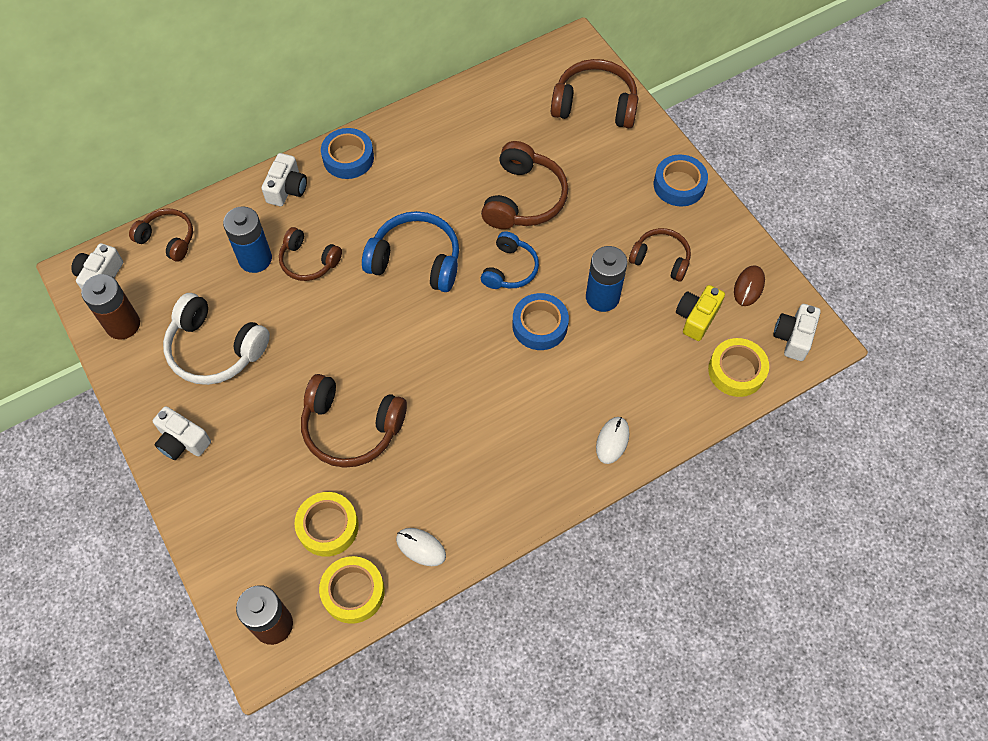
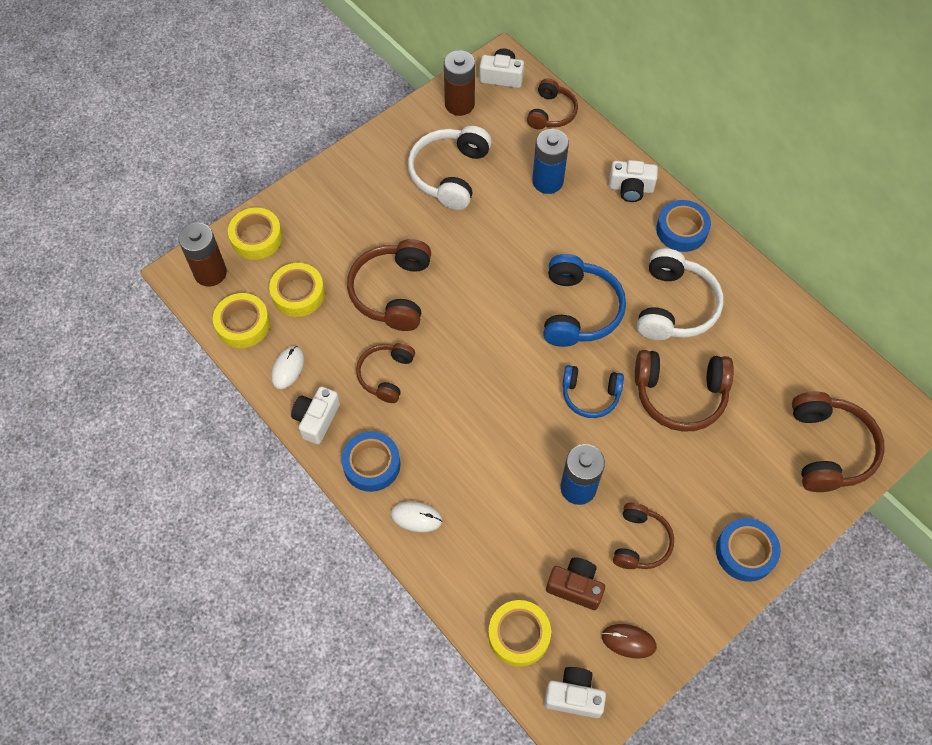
camera: 80 degrees right, 0 degrees up
(182, 441) = (360, 172): white camera -> white camera (316, 419)
(238, 566) = (256, 237): none -> yellow tape
(308, 261) = (555, 223): brown headphones -> brown headphones (386, 375)
(431, 182) = (674, 306): none -> white headphones
(540, 325) = (531, 432): blue tape -> blue tape (371, 464)
(696, 317) = (575, 587): yellow camera -> brown camera

